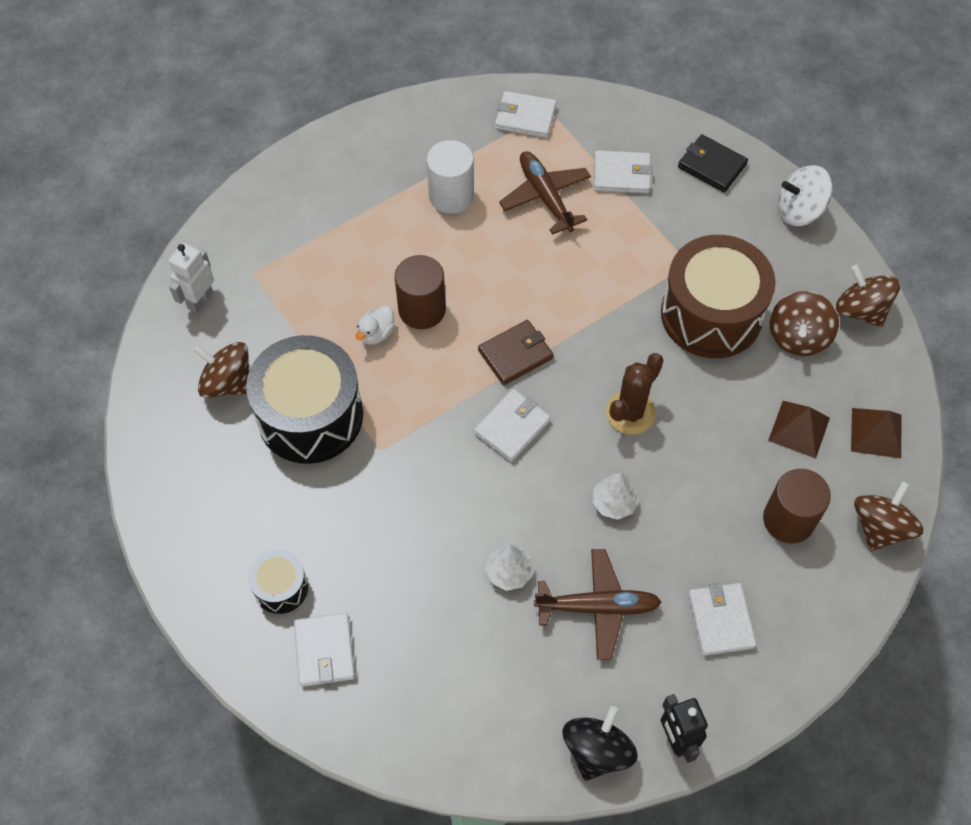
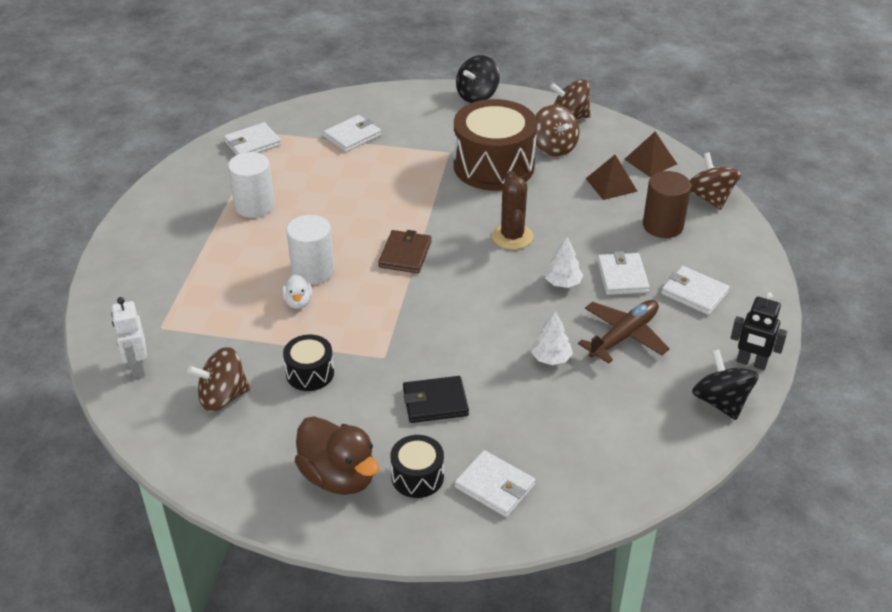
camera: 45 degrees left, 20 degrees down
(228, 533) = (338, 476): none -> brown duck
(310, 415) = (310, 373): black drum -> black drum, size x0.48
(422, 309) = (313, 271): brown cylinder -> white cylinder
(512, 427) = (452, 289): white wallet -> white wallet (622, 276)
(545, 197) = (319, 172): brown plane -> none
(712, 166) = (401, 103): black wallet -> black wallet (435, 402)
(799, 211) = (477, 96): white spinning top -> black spinning top

